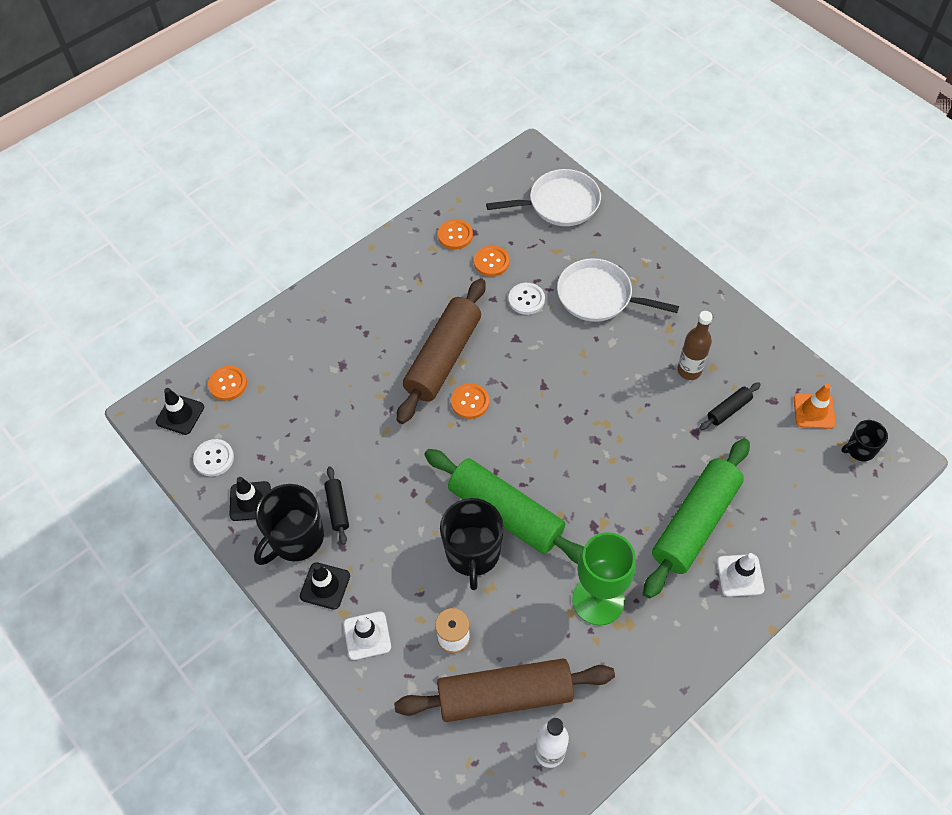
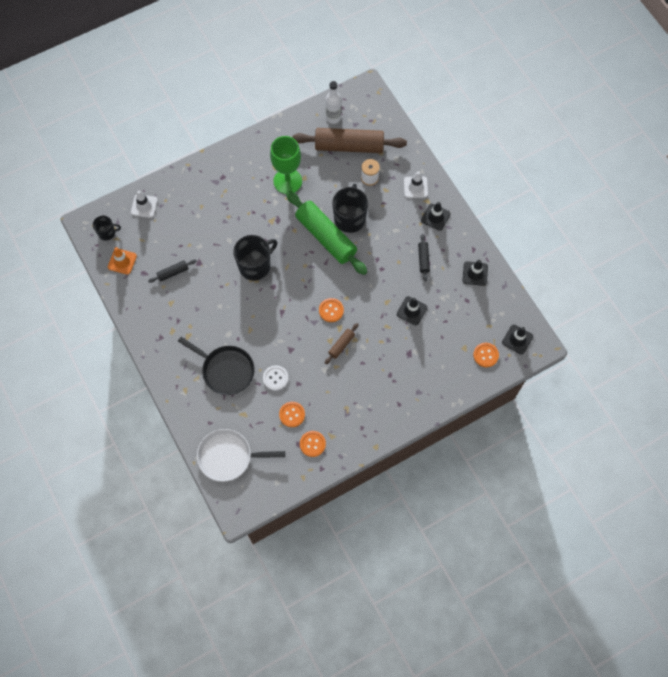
camera: 170 degrees left, 10 degrees up
(214, 458) = (496, 305): white button -> none
(296, 539) = (449, 246): black mug -> black mug (255, 265)
(346, 425) = (411, 311): none -> black traffic cone
(443, 358) = (341, 345): brown rolling pin -> brown rolling pin, size x0.43
(598, 296) = (226, 370): white pan -> black pan
(689, 370) = (186, 303): brown bottle -> none
(695, 523) = (220, 210): green rolling pin -> none
(740, 575) = (207, 179): white traffic cone -> white traffic cone (144, 206)

